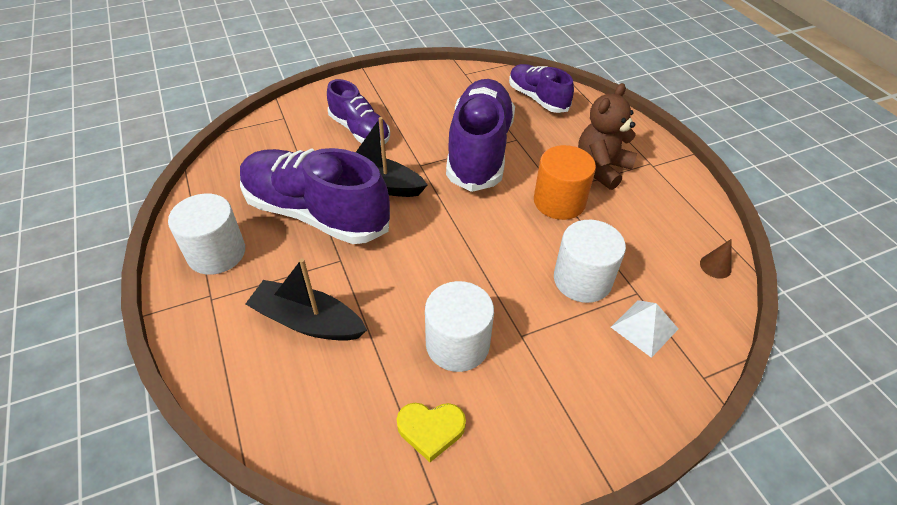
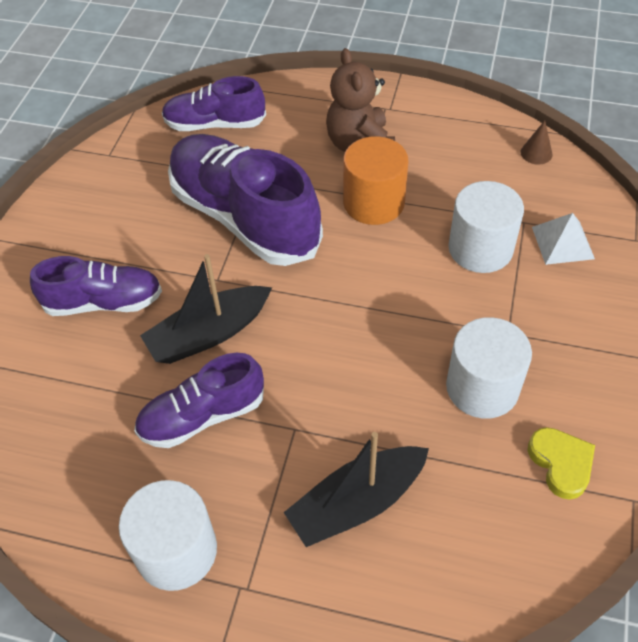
camera: 50 degrees left, 5 degrees up
(316, 213) = (202, 416): purple shoe -> purple shoe, size x0.57
(431, 430) = (561, 463): yellow heart -> yellow heart turned 60 degrees counterclockwise

